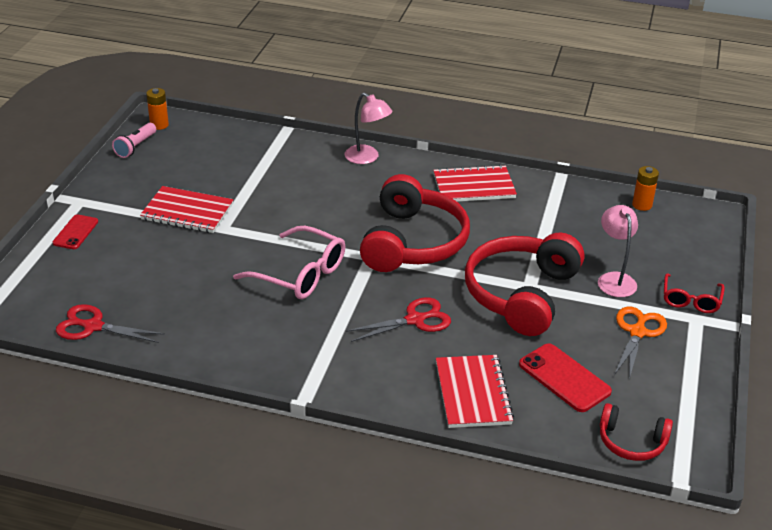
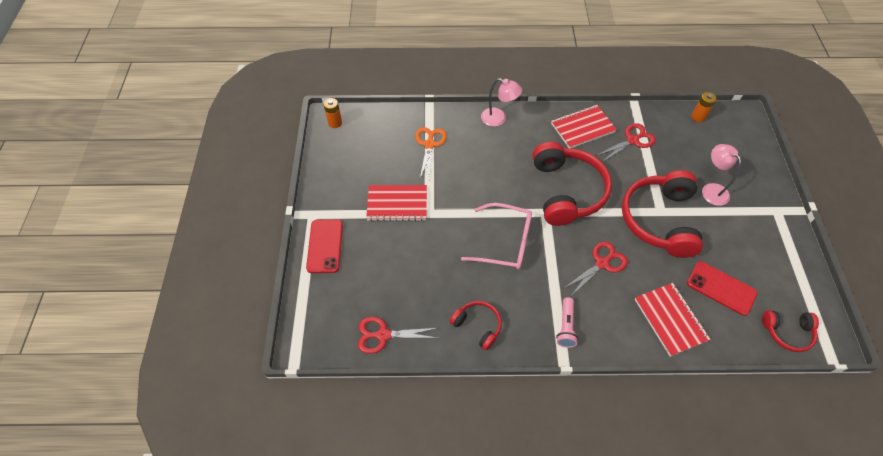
camera: 15 degrees left, 20 degrees up
(75, 232) = (325, 246): red phone -> red phone, size x1.53
(136, 147) = (328, 149): pink flashlight -> pink flashlight (566, 327)
(214, 344) = (477, 326): none -> red headphones
(534, 211) = (632, 140): none -> red scissors
(637, 332) = (747, 233): orange scissors -> orange scissors (429, 144)
(691, 300) = (766, 195): red glasses -> none

